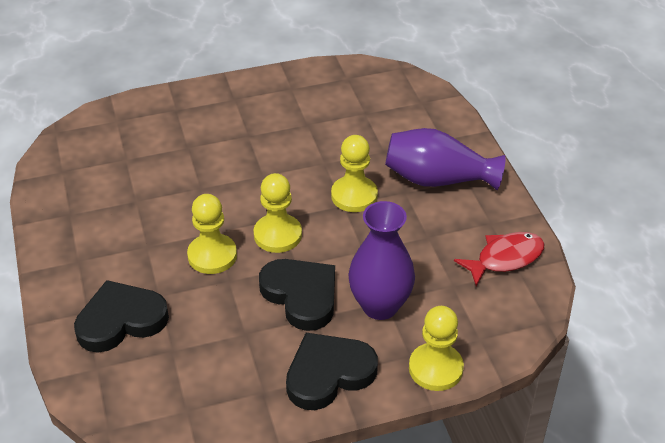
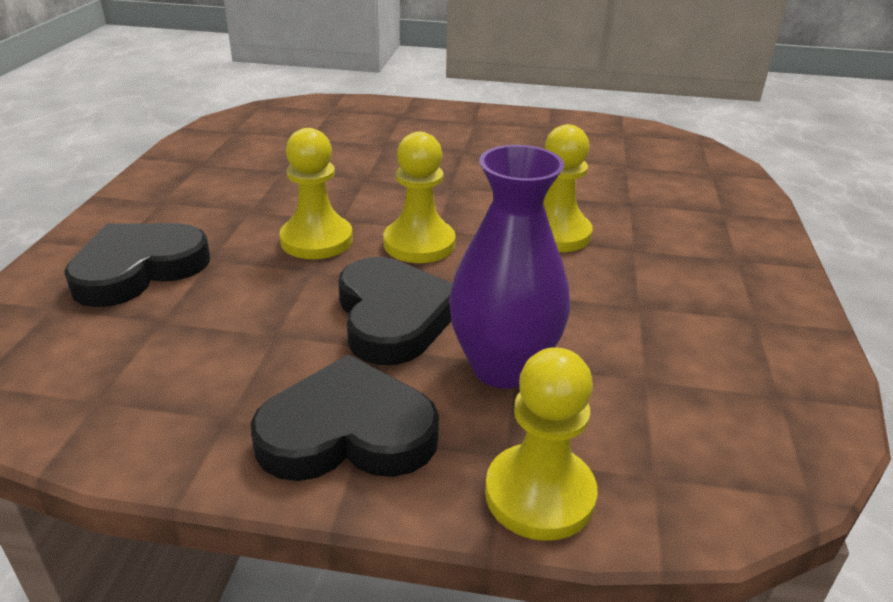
camera: 25 degrees right, 10 degrees down
(121, 320) = (138, 269): black heart -> black heart turned 45 degrees counterclockwise
(437, 179) = (692, 249): purple vase -> none
(505, 258) = (761, 372): red fish -> none

